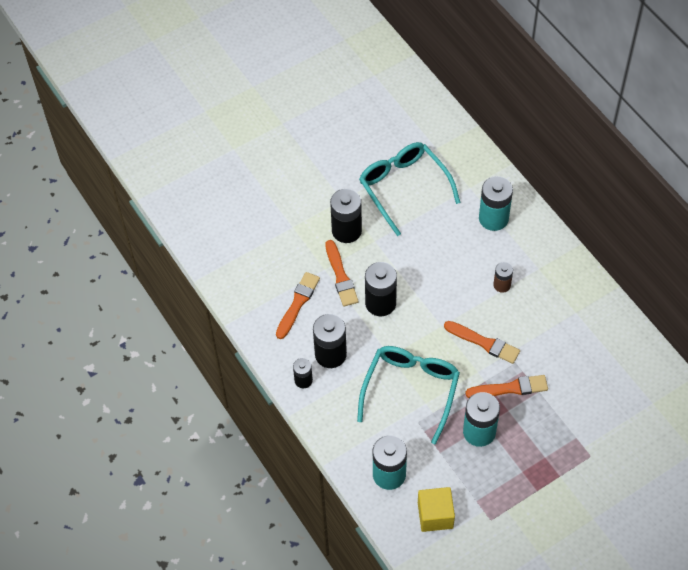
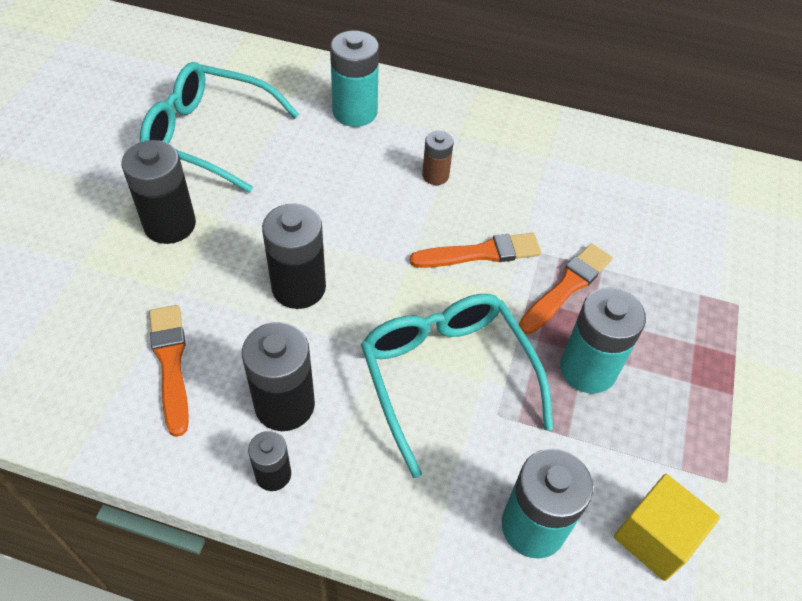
camera: 45 degrees left, 5 degrees down
(340, 276) = (209, 286): orange brush -> none

